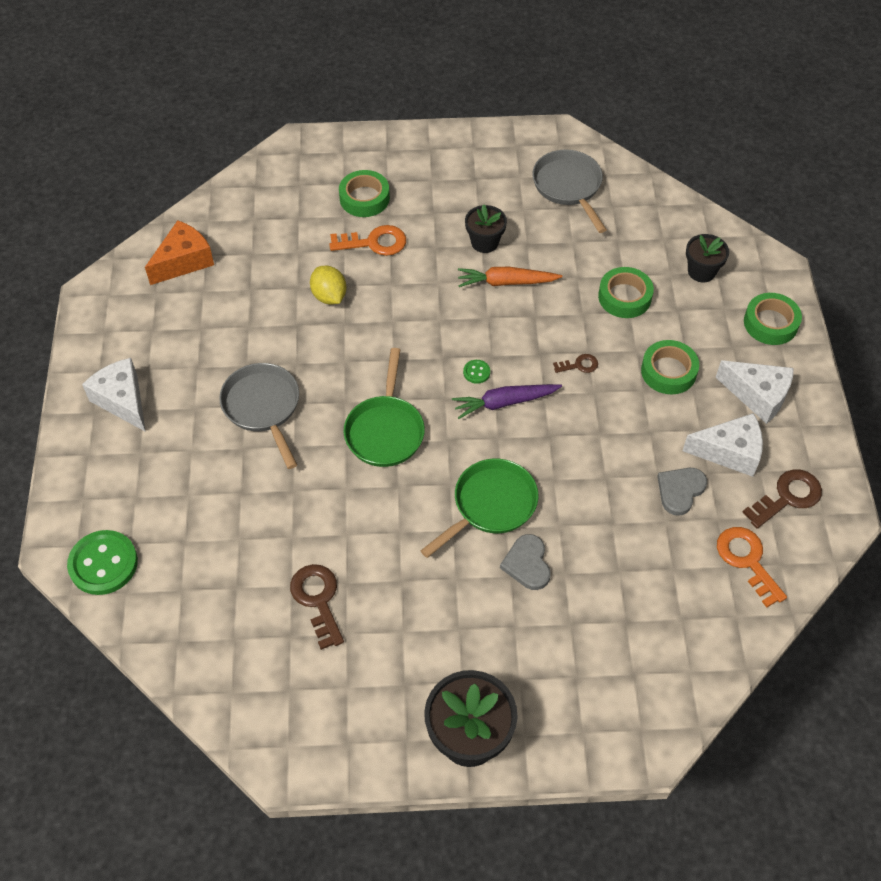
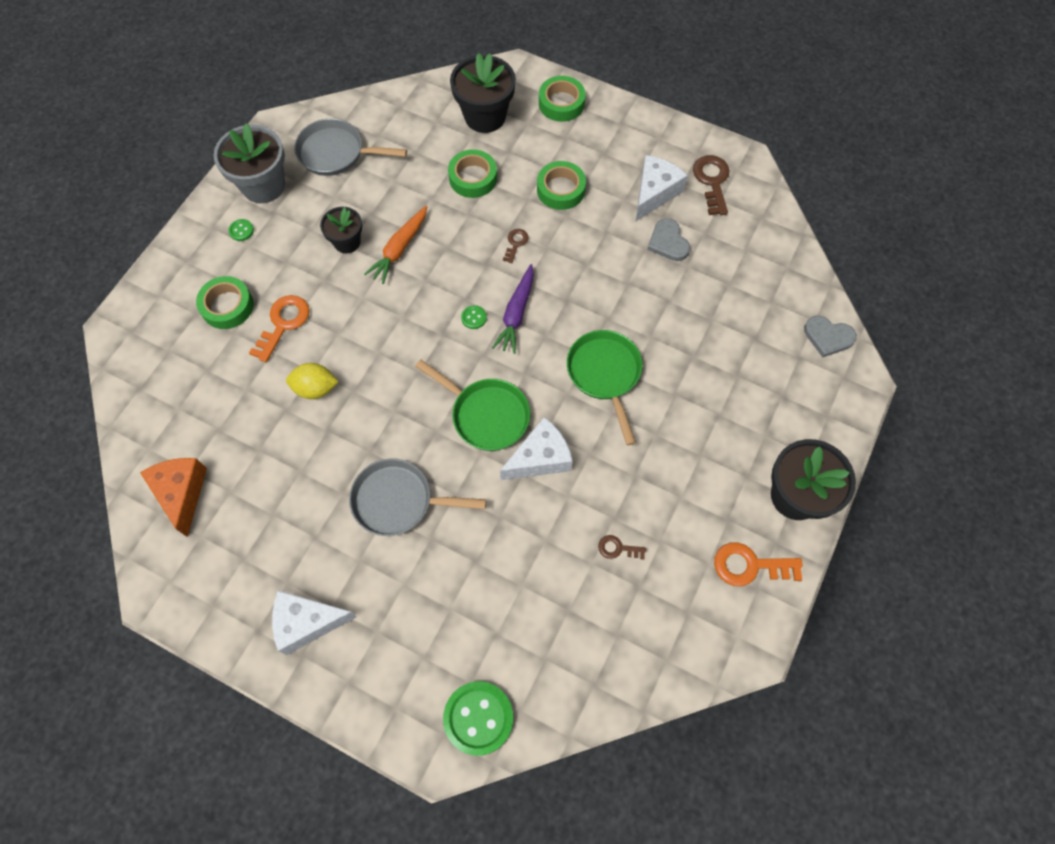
camera: 60 degrees left, 10 degrees up
(318, 600) = (617, 548): brown key -> brown key, size x0.55
(441, 168) = (241, 230): none -> green button
(496, 158) = (263, 185): none -> grey flower pot
(527, 564) = (671, 377): grey heart -> grey heart (828, 337)
(701, 271) = (485, 116): black flower pot -> black flower pot, size x1.67
(747, 560) = (748, 235): orange key -> orange key (749, 565)
(758, 396) = (618, 148): white cheese -> white cheese (540, 458)

